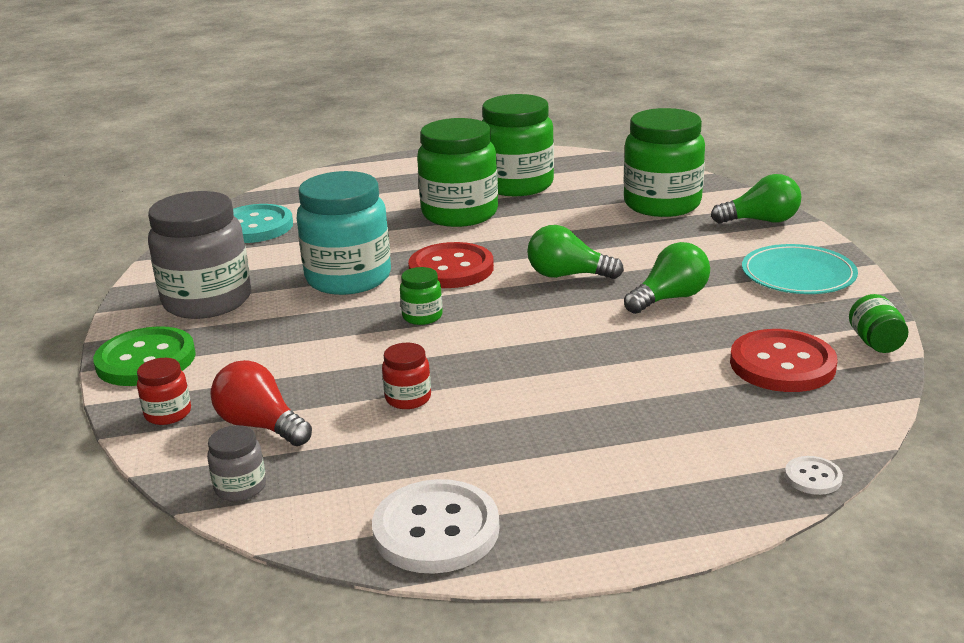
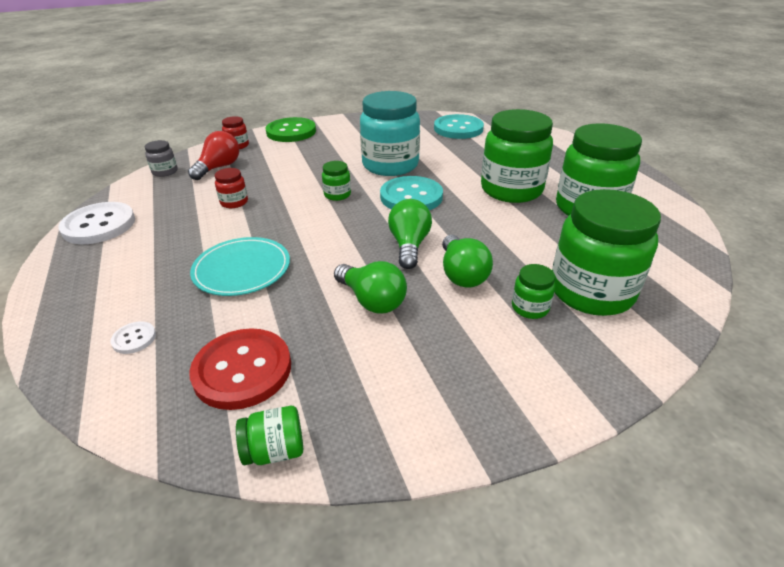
camera: 80 degrees right, 10 degrees up
(207, 301) = (356, 133): grey jar -> none
(451, 269) = (411, 197): red button -> turquoise button
(684, 230) = (530, 308): none -> green jar
(761, 221) = (583, 368): green light bulb -> green light bulb (462, 274)
(798, 274) = (438, 394): turquoise plate -> turquoise plate (242, 269)
(813, 477) = (64, 379): white button -> white button (134, 339)

